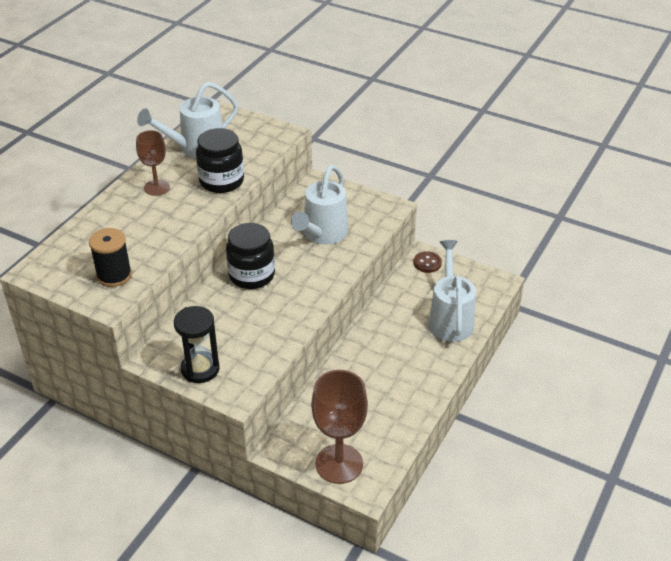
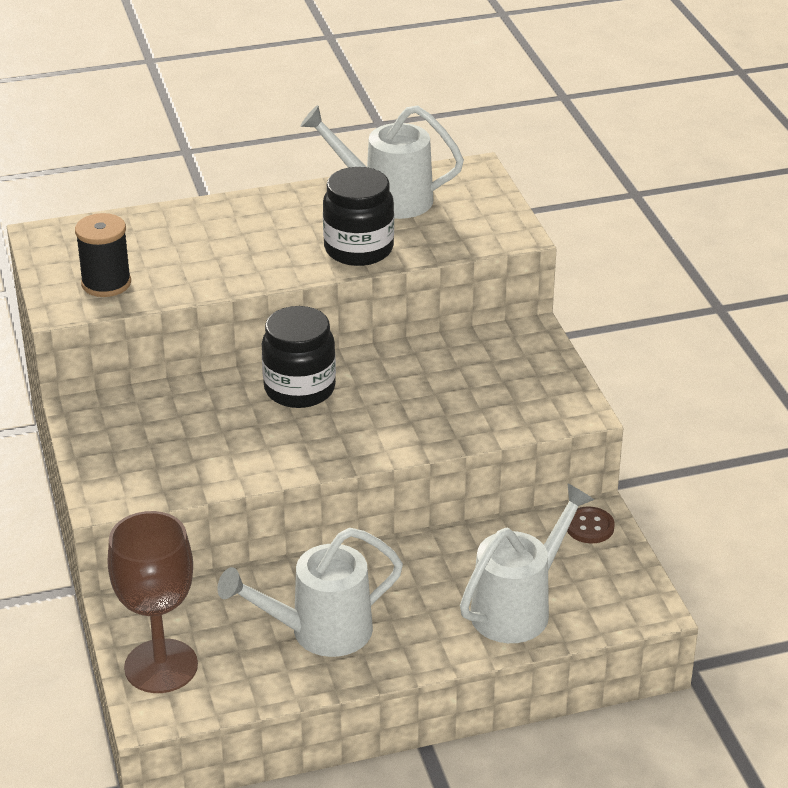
camera: 45 degrees right, 5 degrees down
(156, 187) = (280, 218): brown goblet -> none
(200, 369) = (108, 449): black hourglass -> none
(322, 234) = (445, 393): white watering can -> white watering can (319, 632)

